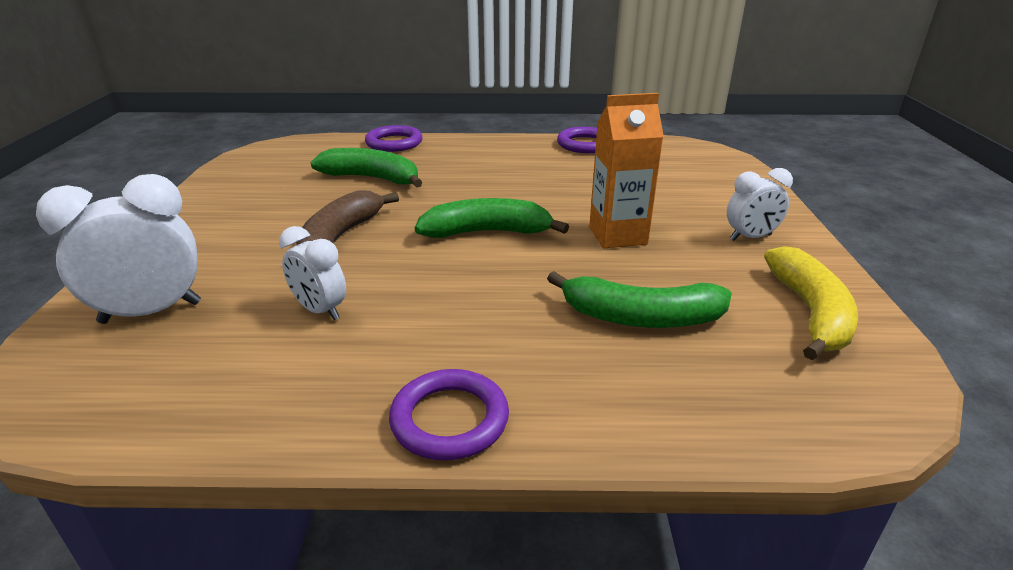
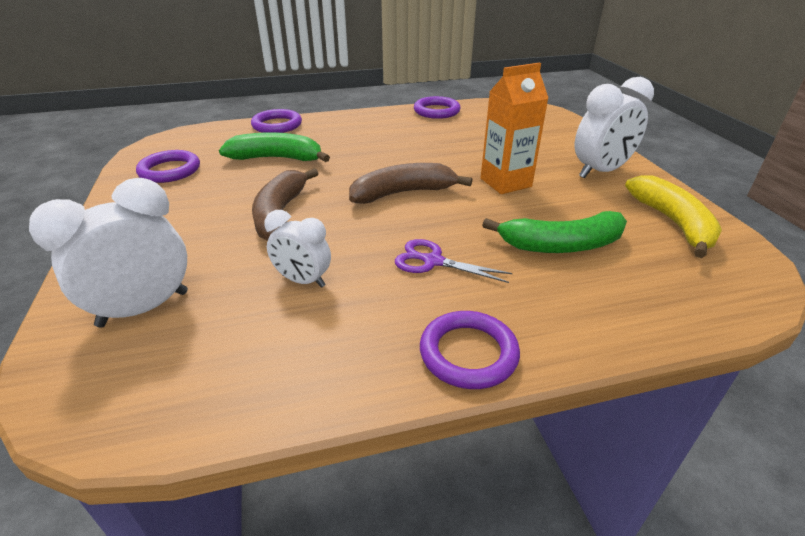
camera: 15 degrees left, 5 degrees up
(257, 179) = (170, 170): none -> purple ring
(473, 312) = (432, 261): none -> purple scissors
(487, 232) = (403, 193): green banana -> brown banana
(750, 237) = (600, 172): white clock -> white clock, size x1.62

